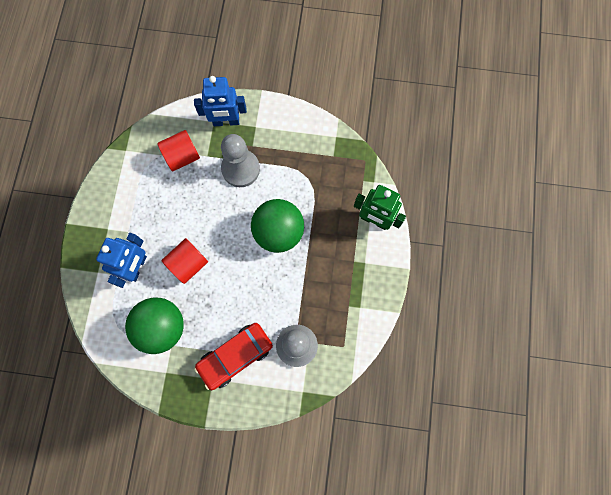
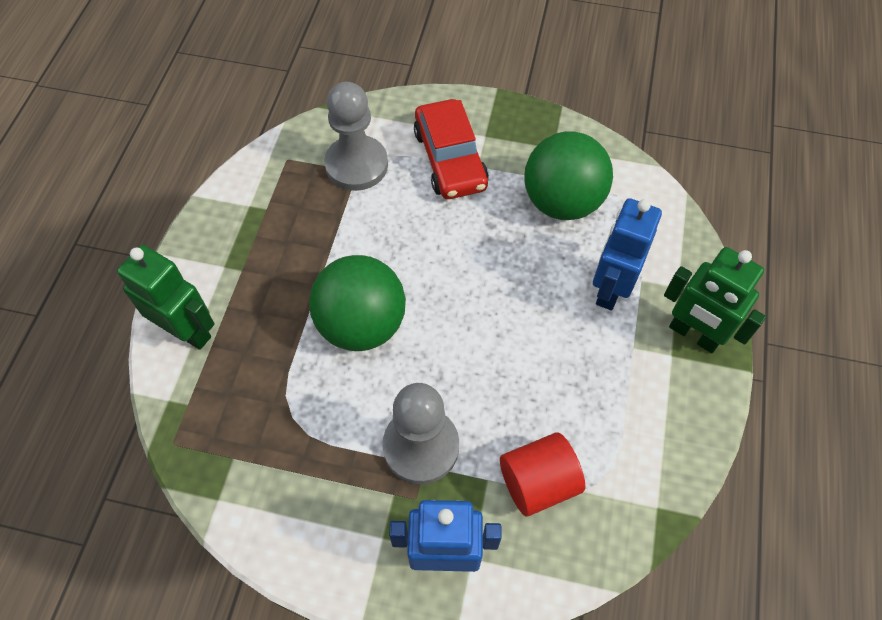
camera: 175 degrees left, 15 degrees down
(93, 242) = (693, 335): none -> green robot
(188, 264) = (522, 287): red cylinder -> none
(235, 356) = (450, 159): red car -> red car turned 105 degrees clockwise

